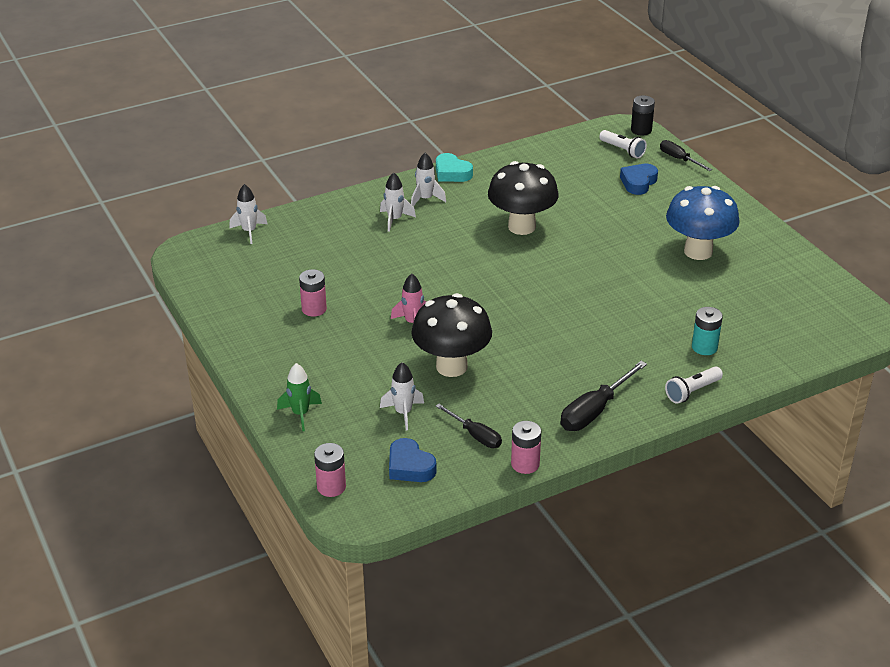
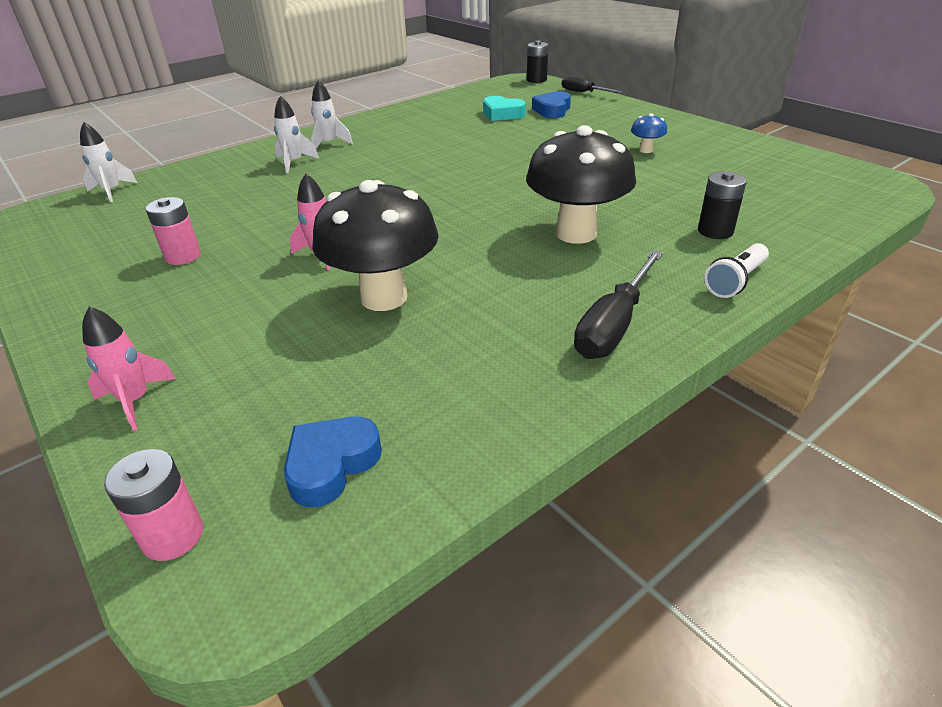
camera: 10 degrees left, 0 degrees up
(300, 414) = (135, 401): green rocket -> pink rocket
(403, 413) = (314, 373): white rocket -> none
(410, 466) = (331, 465): blue heart -> blue heart turned 90 degrees clockwise
(452, 173) = (356, 123): turquoise heart -> turquoise heart (502, 114)
(475, 435) = (440, 390): black screwdriver -> none
(521, 227) = (442, 153): black mushroom -> black mushroom (576, 233)
(525, 464) = (538, 425): pink battery -> none
(623, 150) = (525, 93): white flashlight -> none
(698, 251) = (646, 150): blue mushroom -> blue mushroom, size x0.43
(704, 347) = (715, 231): turquoise battery -> black battery

